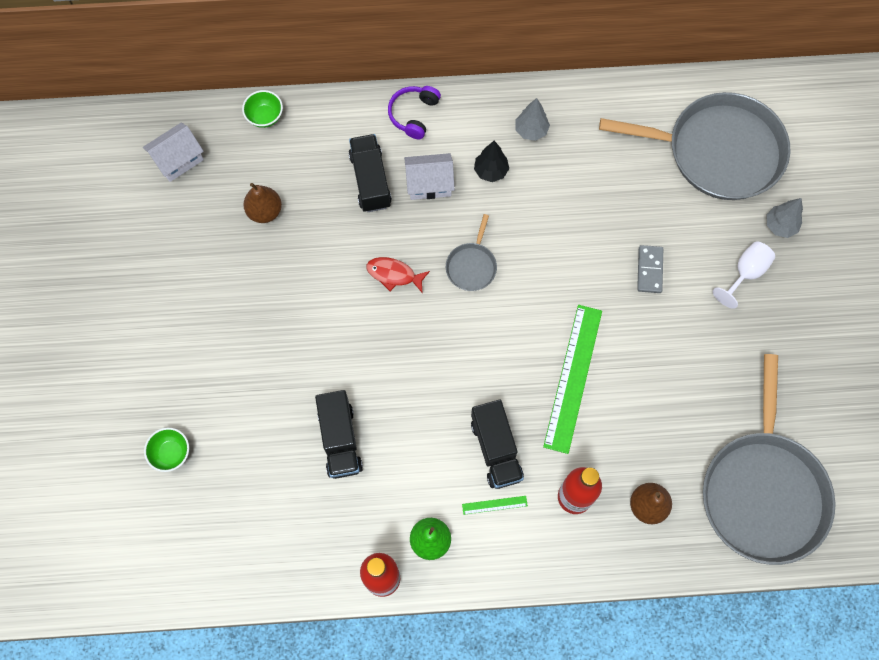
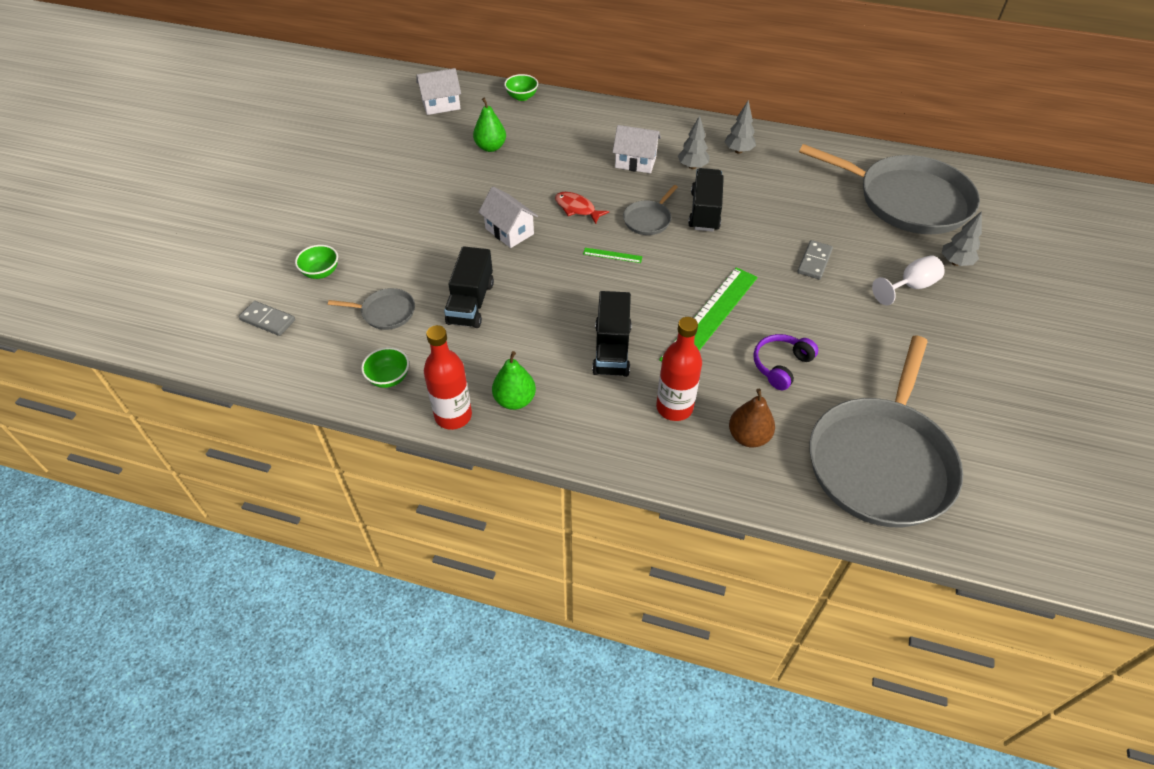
camera: 20 degrees right, 20 degrees down
(150, 532) = (267, 320): none -> grey domino
(262, 481) = (385, 312): none -> grey pan
(265, 211) = (490, 147): brown pear -> green pear
(303, 558) = (389, 378): none -> green bowl
(337, 331) = (509, 231): none -> white house
(370, 180) = (587, 149): black truck -> black truck (704, 211)
(413, 114) = (642, 121): purple headphones -> purple headphones (781, 365)
(491, 171) = (692, 166): black tree -> grey tree
(494, 505) = (591, 391): green ruler -> green ruler (612, 255)

